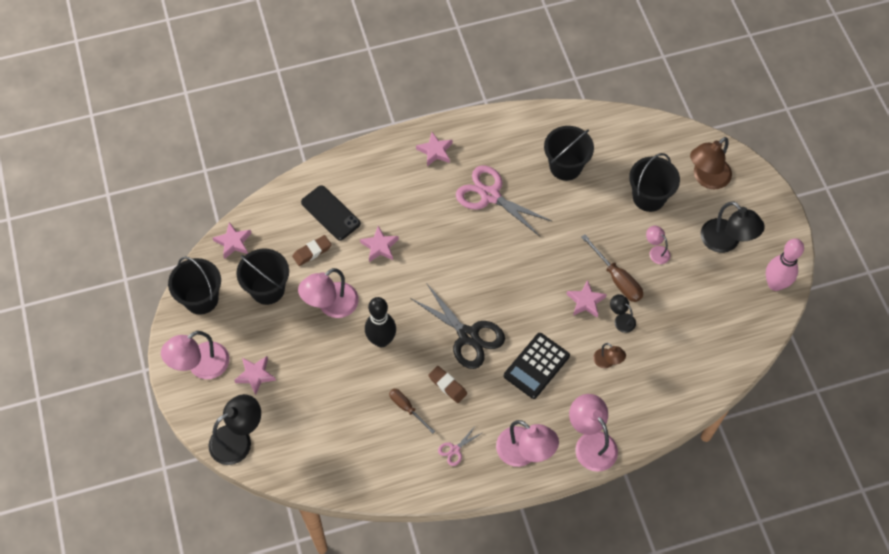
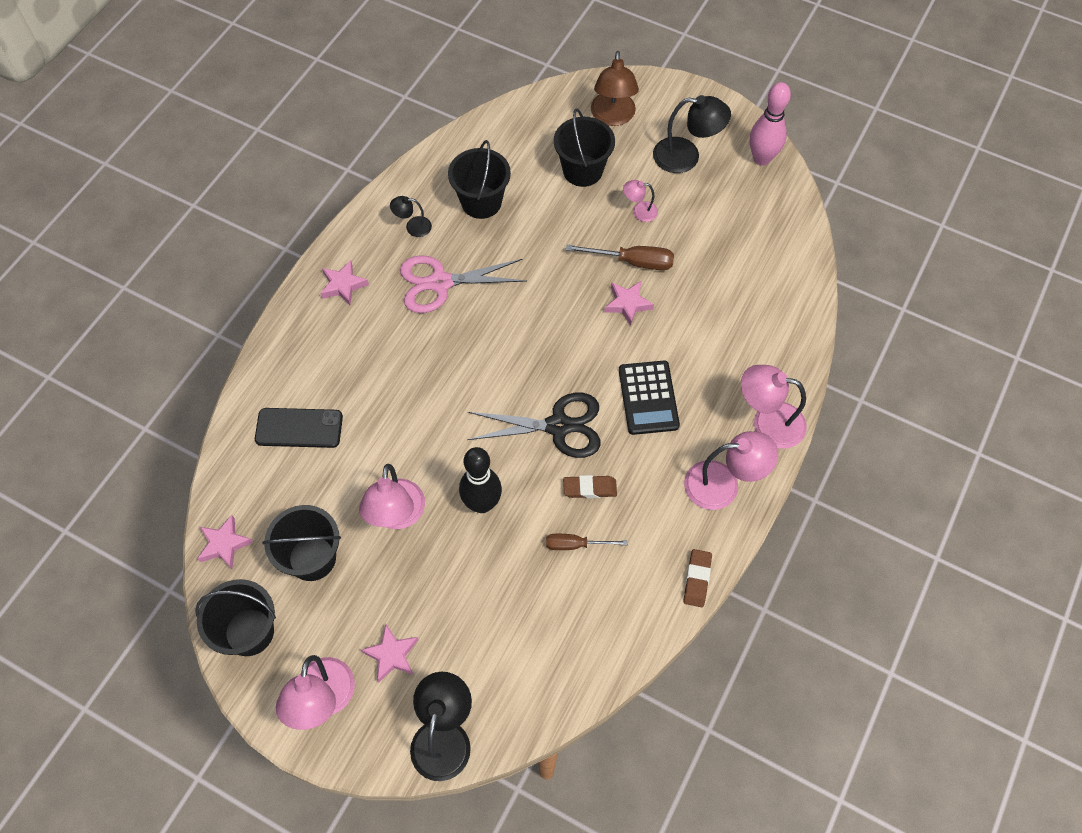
camera: 45 degrees left, 0 degrees up
(312, 252) = (320, 481): brown eraser -> brown eraser (697, 579)
(380, 246) = (384, 417): pink star -> none
(455, 450) = (661, 541): pink scissors -> none
(607, 362) = (703, 340): brown lamp -> none
(621, 320) = (674, 293): black lamp -> black lamp (413, 227)

